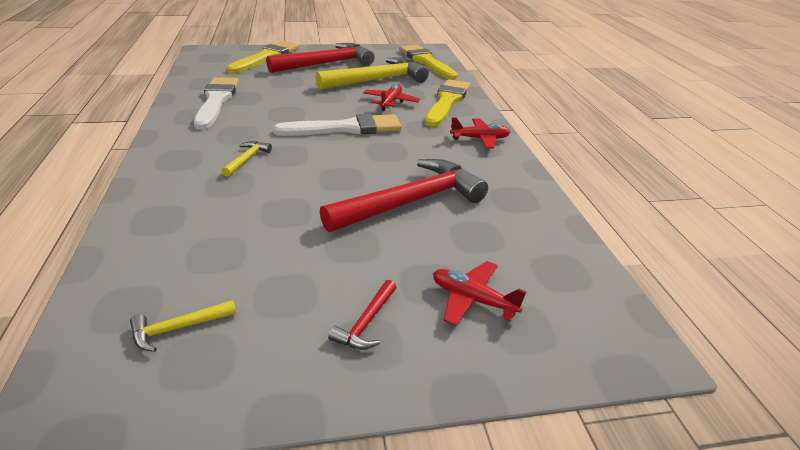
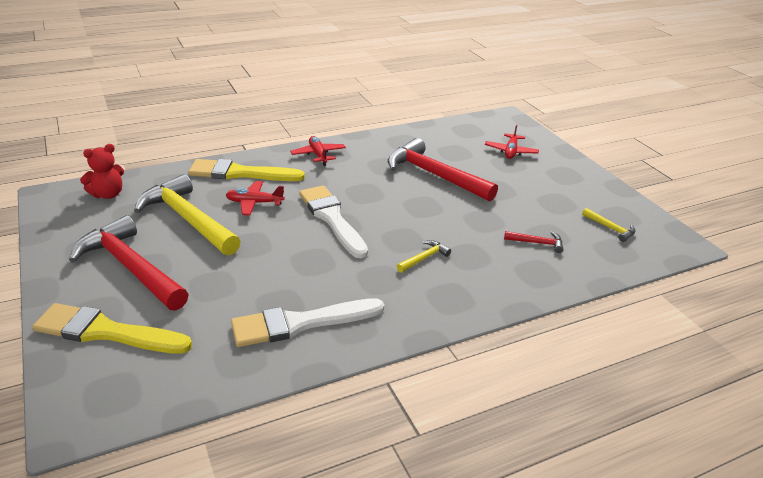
camera: 105 degrees left, 0 degrees up
(247, 159) = (424, 258): yellow hammer -> yellow hammer turned 135 degrees clockwise
(366, 323) = (553, 177): red hammer -> red hammer (537, 243)
(426, 61) = (108, 194): yellow brush -> red teddy bear

